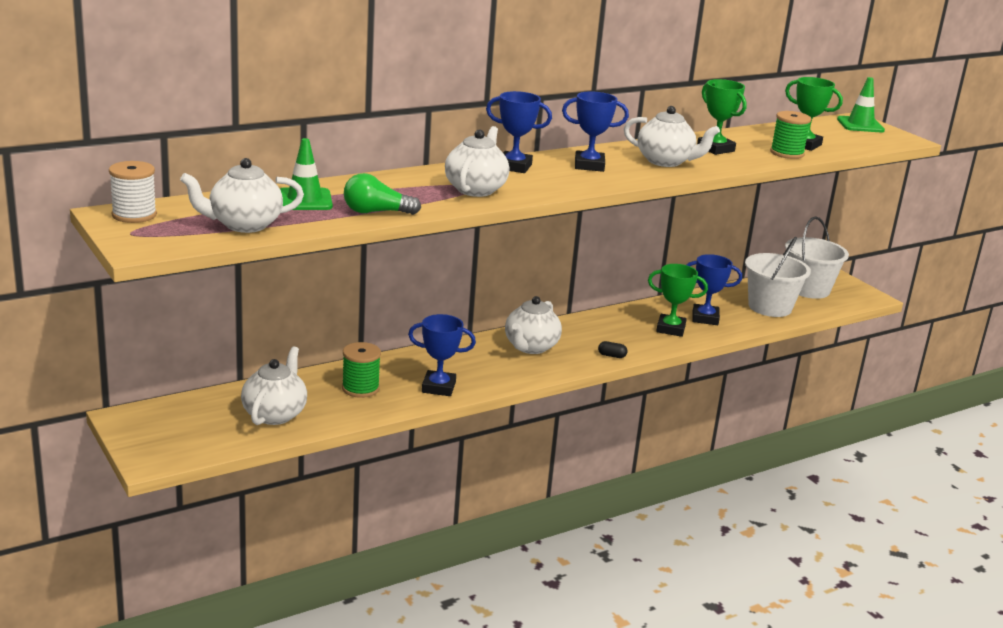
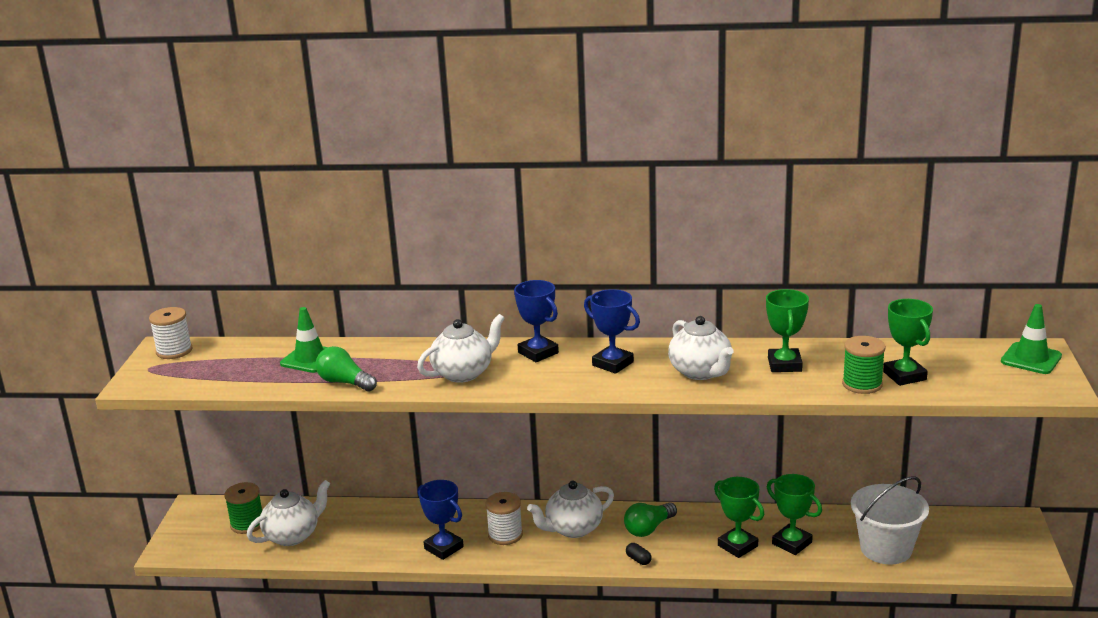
camera: 40 degrees right, 0 degrees up
(244, 225) = (231, 376): white teapot -> none
(360, 388) = (382, 530): green spool -> green spool (247, 524)
(479, 365) = (505, 535): none -> white spool
(590, 333) = (648, 528): none -> green light bulb
(705, 318) = (792, 543): blue trophy -> green trophy
(808, 289) = (965, 538): white bucket -> none

